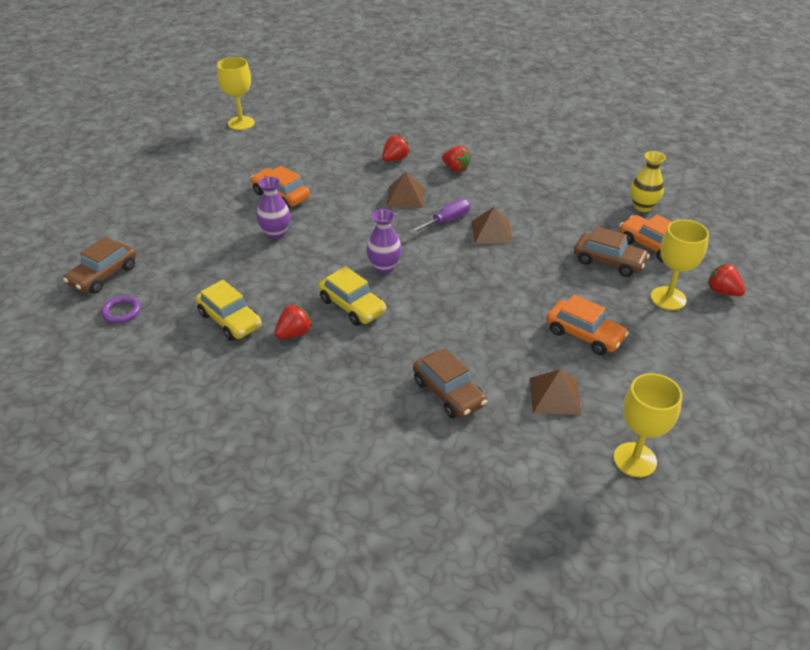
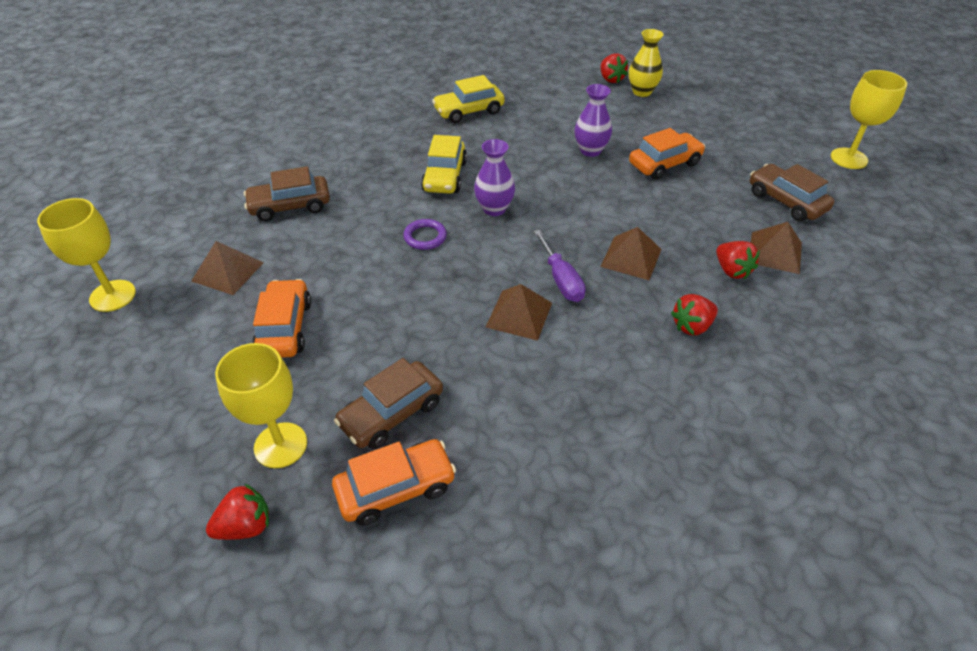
camera: 110 degrees right, 5 degrees up
(103, 275) = (566, 62): brown car -> brown car (786, 201)
(121, 312) = (512, 66): purple ring -> purple ring (425, 237)
(294, 333) = (429, 139): red strawberry -> red strawberry (611, 79)
(352, 306) = (445, 176): yellow car -> yellow car turned 60 degrees counterclockwise
(367, 146) = (775, 252): none -> brown pyramid
(584, 335) = (285, 328): orange car -> orange car turned 120 degrees clockwise
(643, 206) = (503, 535): yellow vase -> yellow vase (642, 92)

